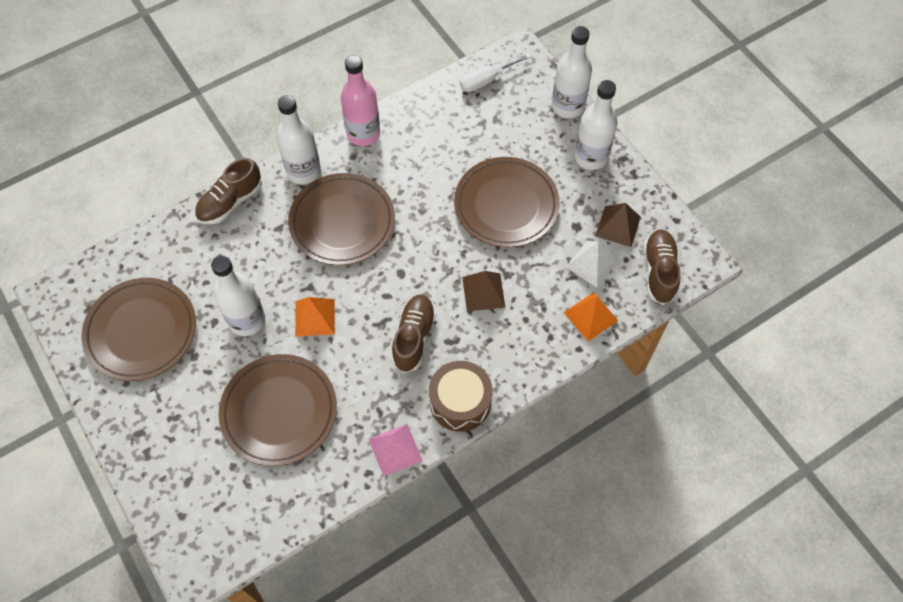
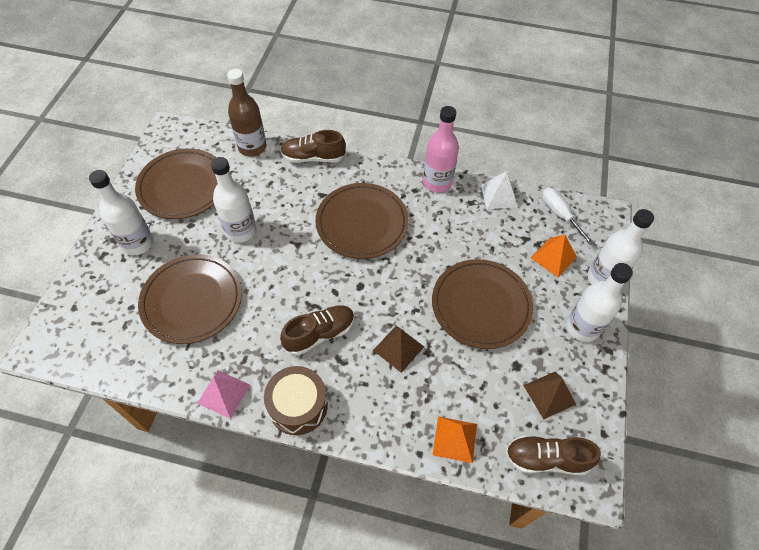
camera: 45 degrees right, 5 degrees down
(161, 241) = (252, 147): none -> brown bottle
(303, 171) = (375, 175): white bottle -> white bottle (137, 243)
(315, 317) = (278, 265): orange pyramid -> orange pyramid (553, 257)
(486, 80) = (559, 214): white screwdriver -> white screwdriver turned 45 degrees clockwise
(591, 264) = (498, 402): white pyramid -> white pyramid (499, 195)
(659, 271) = (546, 459): brown shoe -> brown shoe turned 135 degrees counterclockwise

